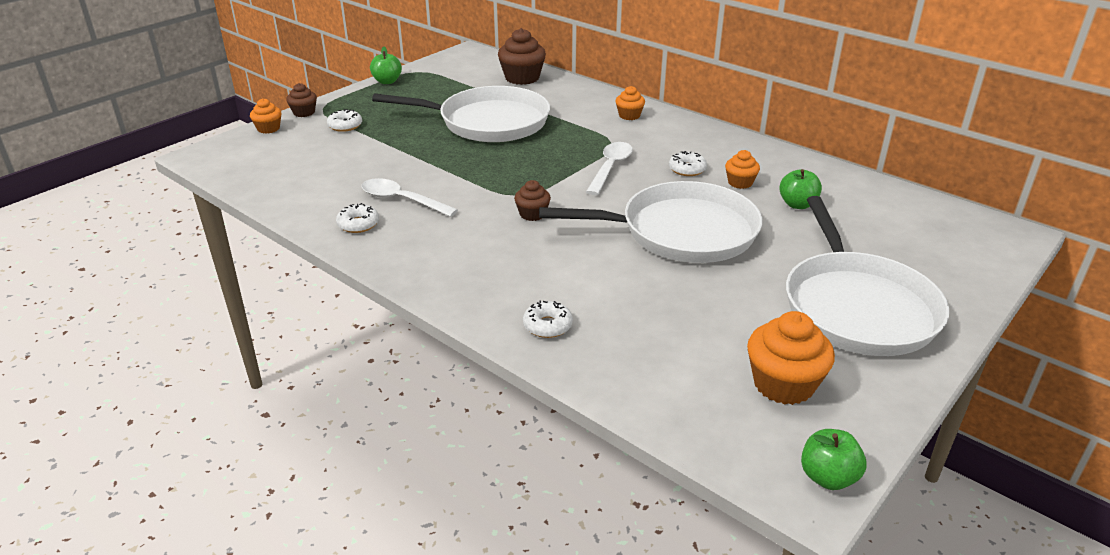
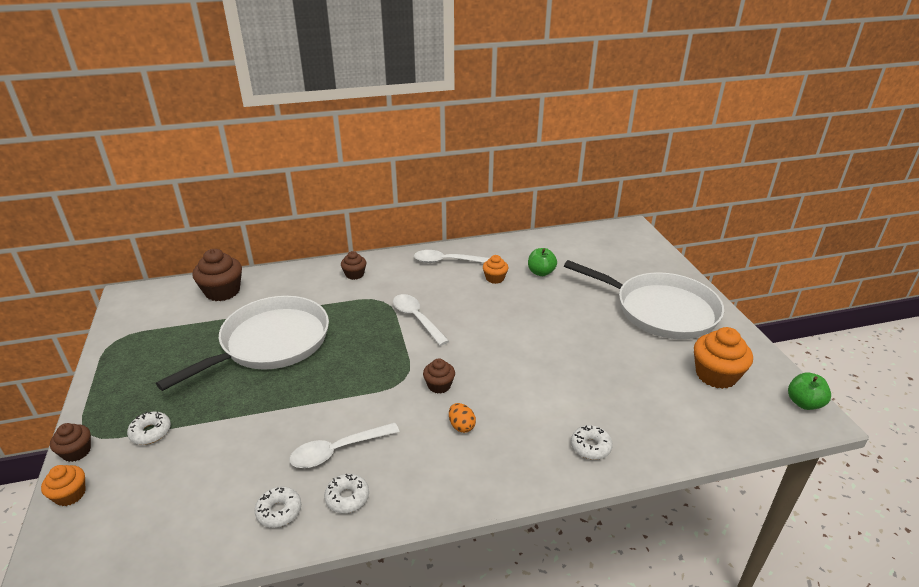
camera: 55 degrees left, 0 degrees up
(387, 81) = (104, 367): green apple -> none
(493, 244) = (461, 426): none -> orange egg
(629, 115) = (354, 274): orange cupcake -> brown cupcake
(681, 232) = (529, 330): white pan -> none
(687, 169) = (456, 289): white donut -> white donut (279, 511)
(725, 148) = (446, 261): none -> white spoon

